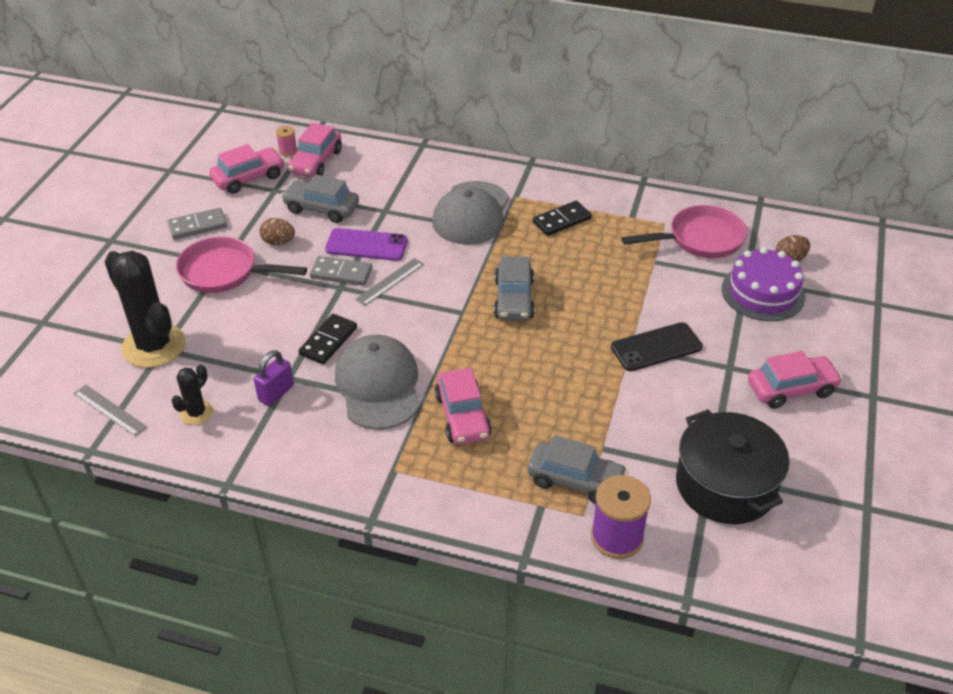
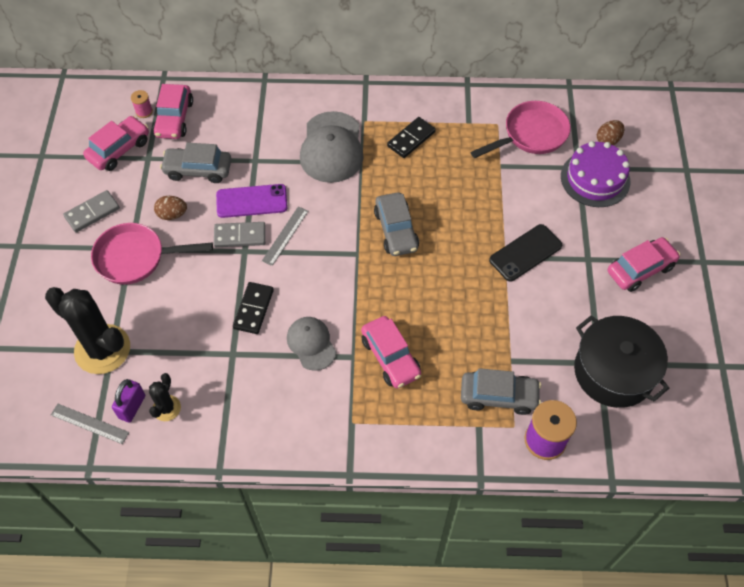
camera: 15 degrees left, 15 degrees up
(276, 393) = (227, 372): purple padlock -> purple padlock (132, 407)
(378, 385) = (311, 344): grey cap -> grey cap, size x0.60

